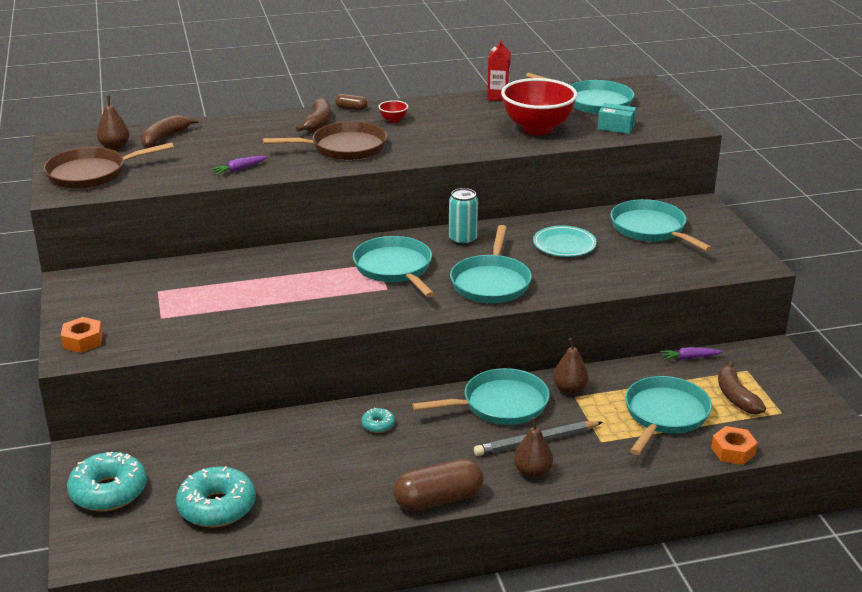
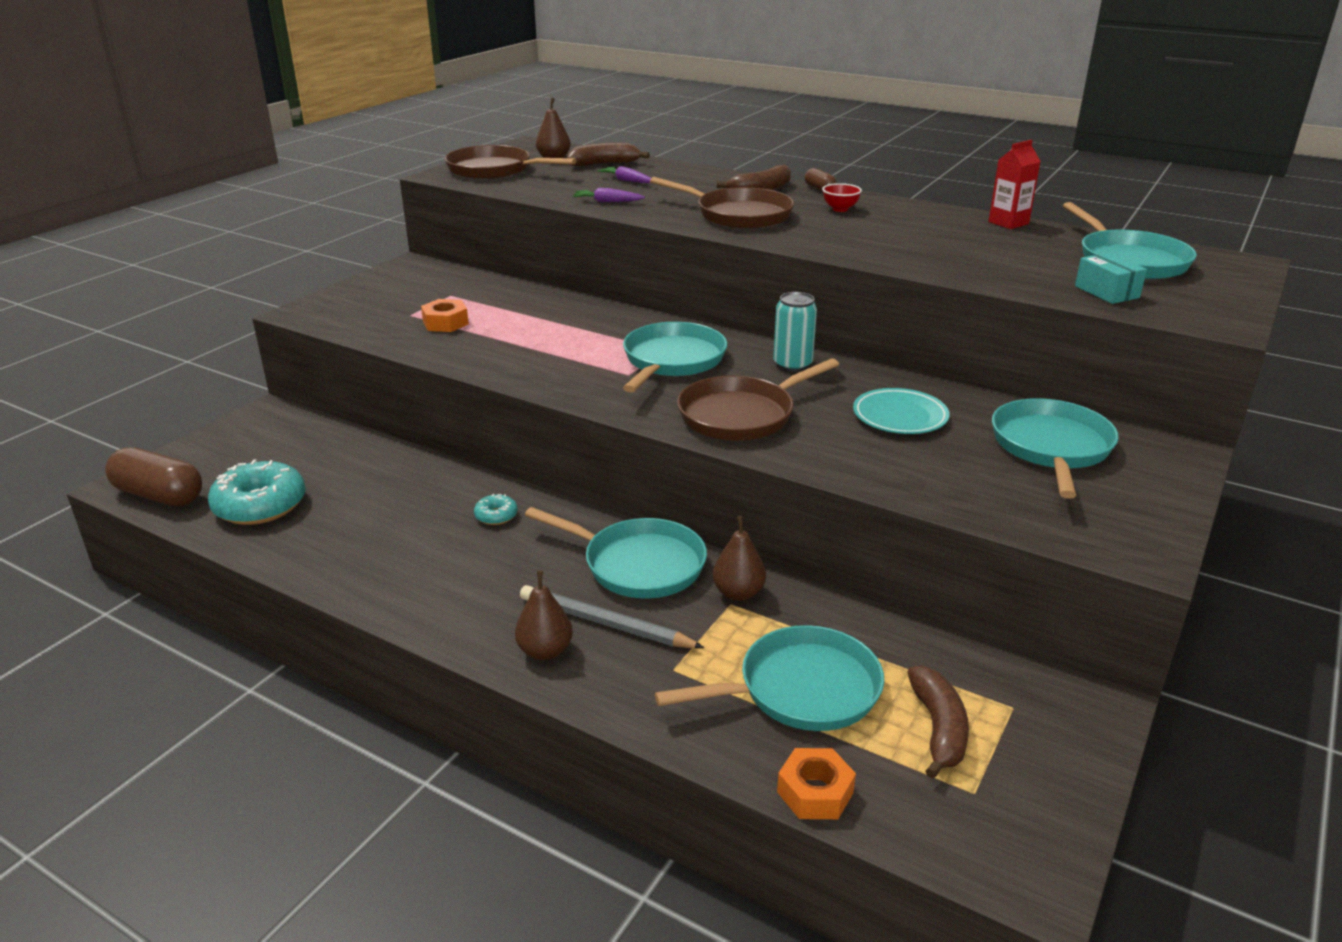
camera: 45 degrees right, 0 degrees up
(83, 341) = (329, 307): orange nut -> orange nut (445, 323)
(108, 491) = (226, 449): turquoise donut -> none
(438, 500) = (415, 616): brown capsule -> brown capsule (159, 495)
(491, 282) = (741, 415): turquoise pan -> brown pan
(537, 129) = (991, 263): red bowl -> none
(689, 358) = (951, 645): purple carrot -> purple carrot (626, 180)
(736, 396) = (938, 729): brown banana -> brown banana turned 150 degrees clockwise

